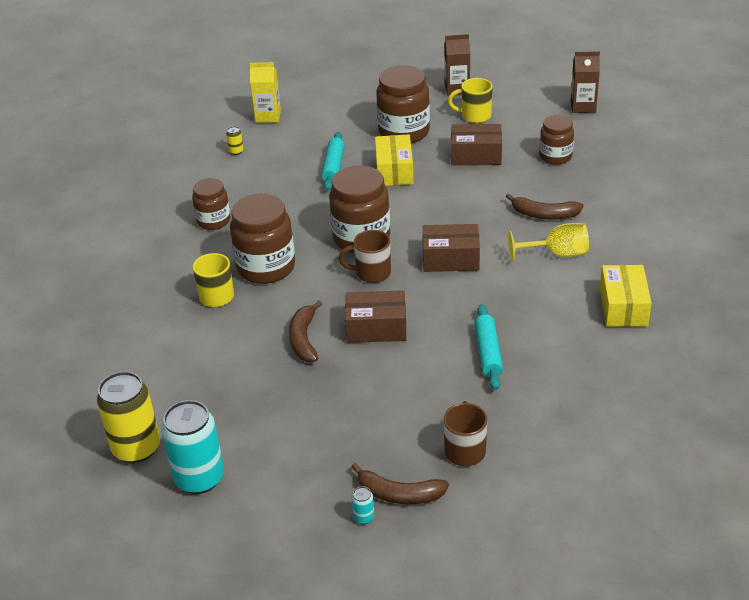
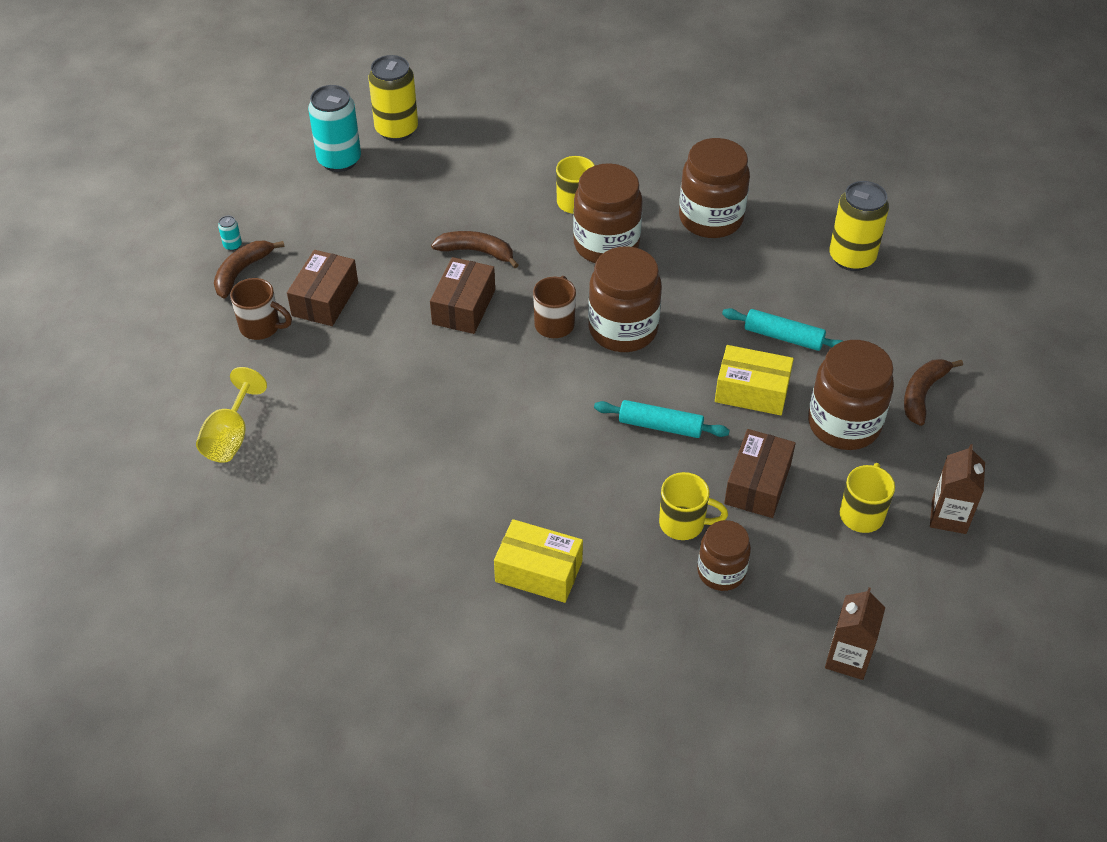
camera: 105 degrees right, 10 degrees up
(213, 221) = (710, 219): brown jar -> brown jar, size x1.64
(236, 151) = (852, 258): yellow can -> yellow can, size x2.50
(268, 116) = (929, 299): yellow carton -> none
(450, 259) = (547, 396): brown box -> brown box (325, 299)
(488, 352) = (378, 382): turquoise rolling pin -> turquoise rolling pin (660, 426)
(528, 177) = (684, 523): none -> yellow mug
(544, 214) = (592, 511): brown banana -> brown banana (922, 394)
(557, 254) = (508, 496): yellow goblet -> yellow goblet (231, 437)
(623, 307) = (382, 523): yellow box -> yellow box (538, 571)

